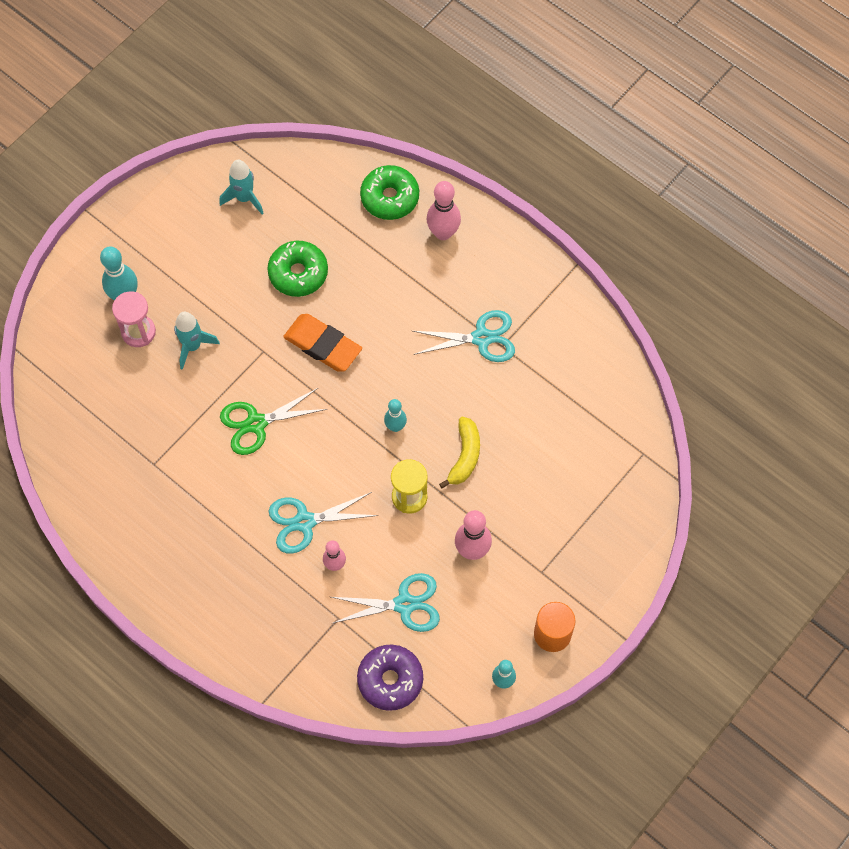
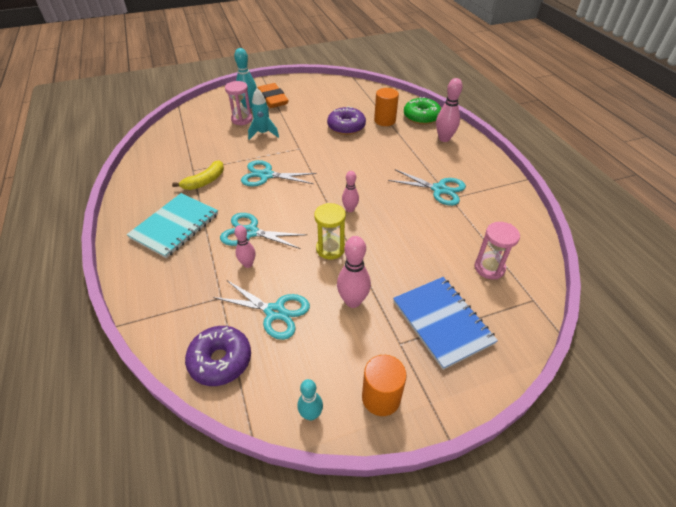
camera: 30 degrees right, 20 degrees down
(211, 560) = (175, 226): none -> turquoise notebook
(244, 198) = (341, 94): turquoise rocket -> none
(256, 423) = (266, 175): green scissors -> turquoise scissors
(298, 273) = (346, 127): green donut -> purple donut
(322, 345) = (335, 158): orange eraser -> orange eraser (272, 99)
(343, 231) = (385, 120): none -> orange cylinder
(395, 426) = (350, 209): turquoise bowling pin -> pink bowling pin
(464, 456) = (386, 243): yellow banana -> yellow banana (205, 181)
(569, 528) = (442, 322): none -> blue notebook
(586, 434) = (489, 268): none -> pink hourglass

